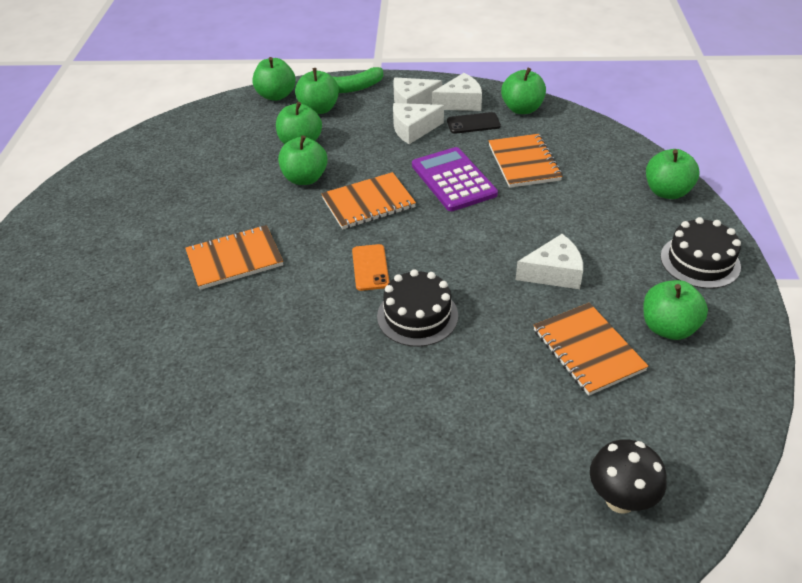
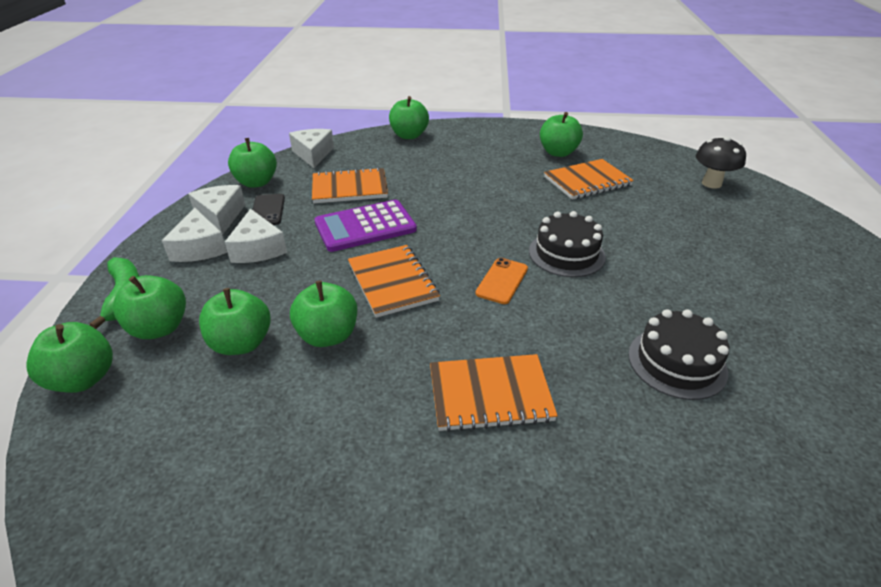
camera: 90 degrees left, 5 degrees down
(234, 259) = (490, 394): orange notebook -> orange notebook turned 75 degrees counterclockwise
(370, 267) = (502, 281): orange phone -> orange phone turned 60 degrees counterclockwise
(554, 273) = (504, 187): white cheese -> white cheese (313, 154)
(700, 261) = (490, 135): black cake -> black cake (677, 362)

